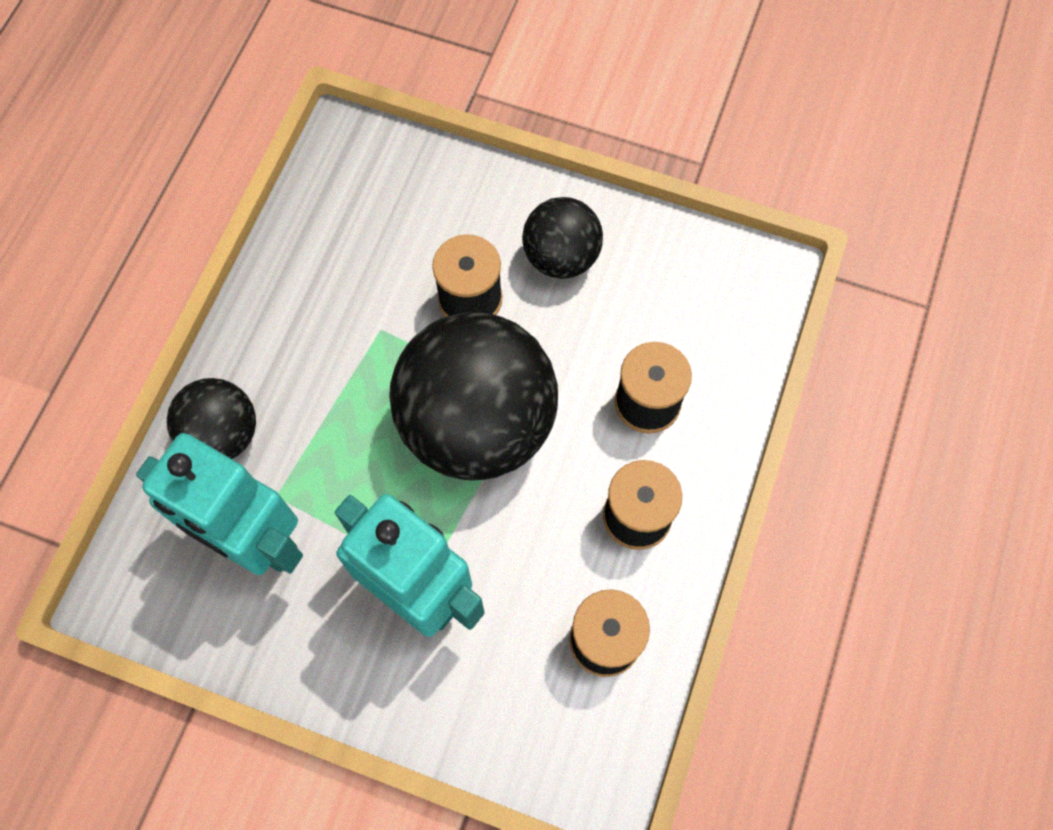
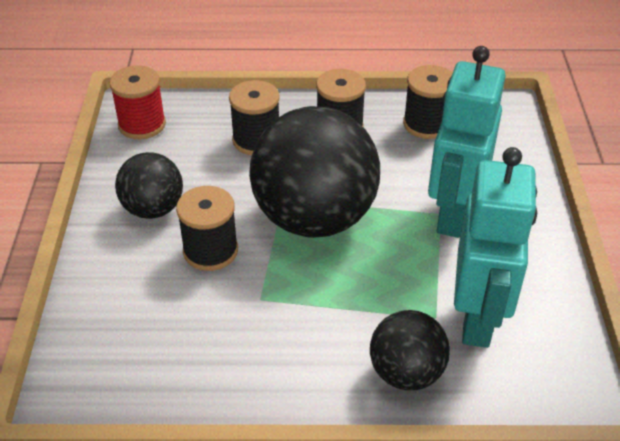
camera: 110 degrees left, 25 degrees down
(726, 276) = (142, 125): none -> red spool

